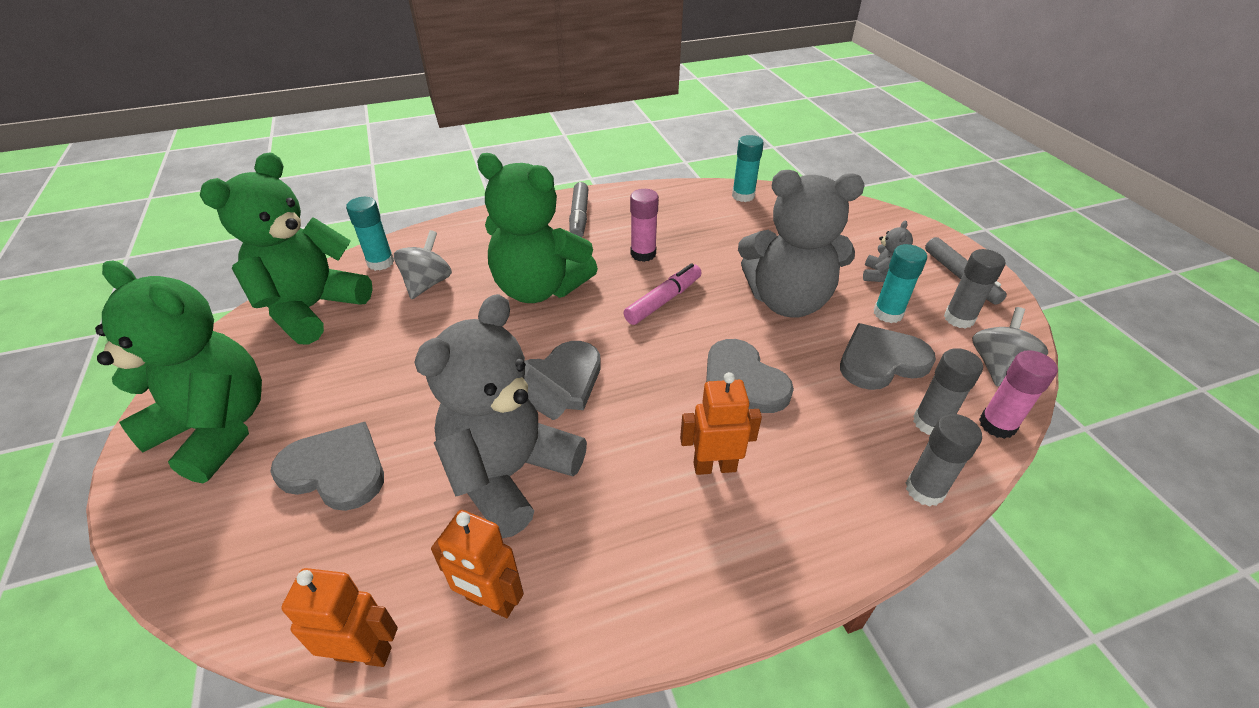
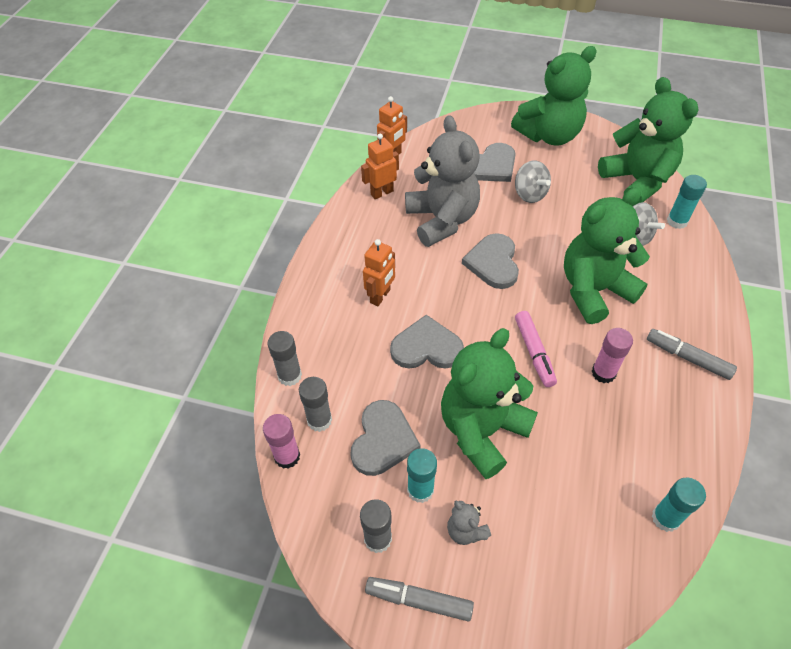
camera: 125 degrees right, 10 degrees up
(787, 301) = (482, 431): grey teddy bear -> green teddy bear
(997, 366) = (320, 512): grey spinning top -> grey spinning top (529, 194)

